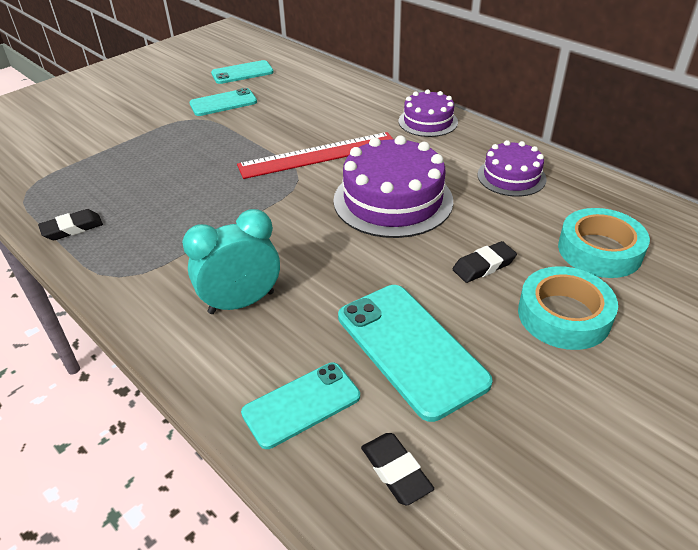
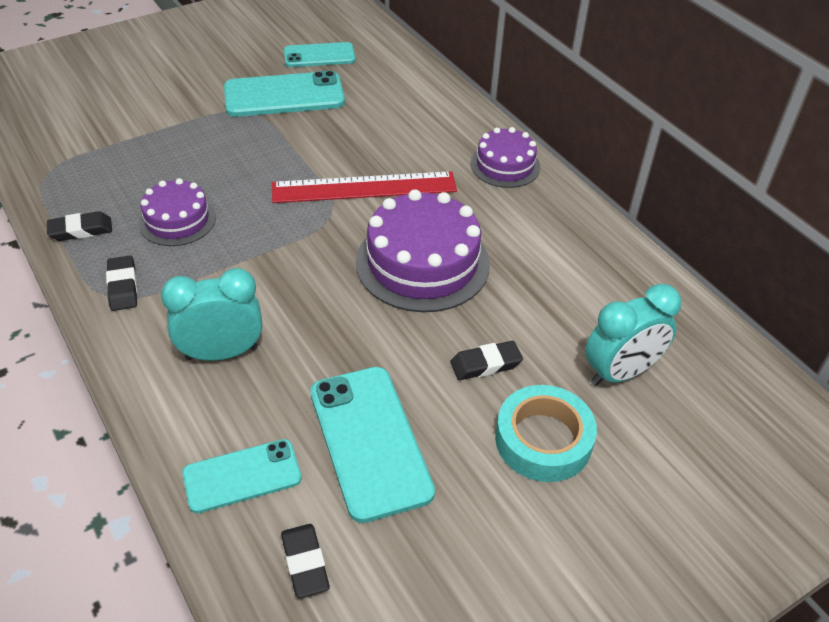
camera: 10 degrees right, 5 degrees up
(127, 266) = (123, 287): none -> black eraser
(223, 103) = (284, 95): turquoise phone -> turquoise phone, size x1.59
(511, 177) = (567, 259): purple cake -> purple cake (177, 220)
(599, 250) = (620, 372): turquoise tape -> turquoise clock

